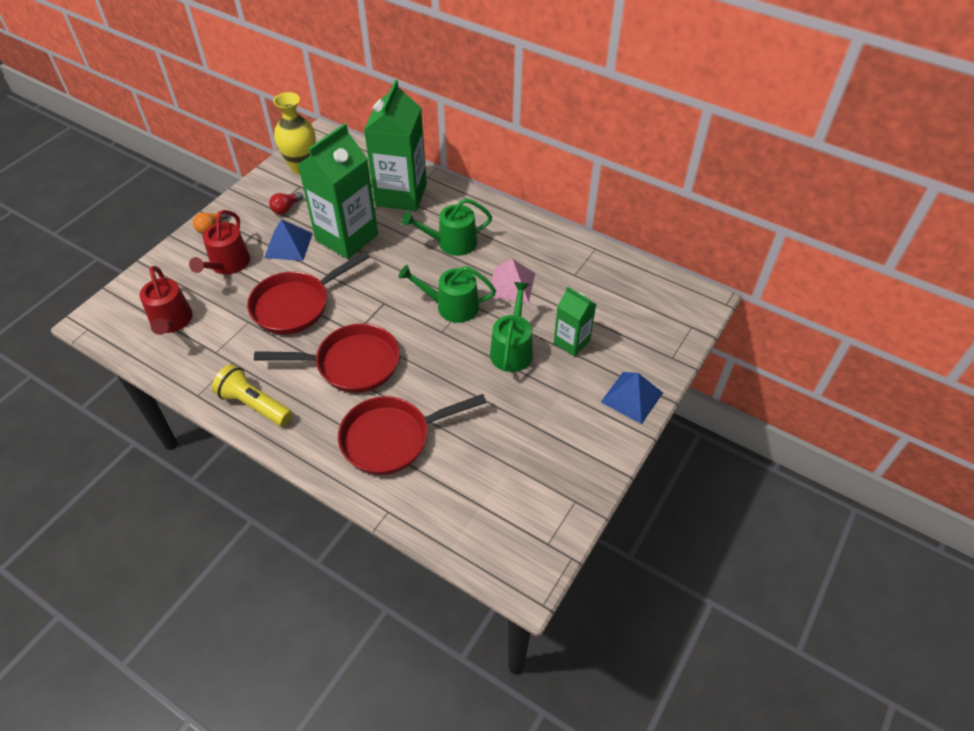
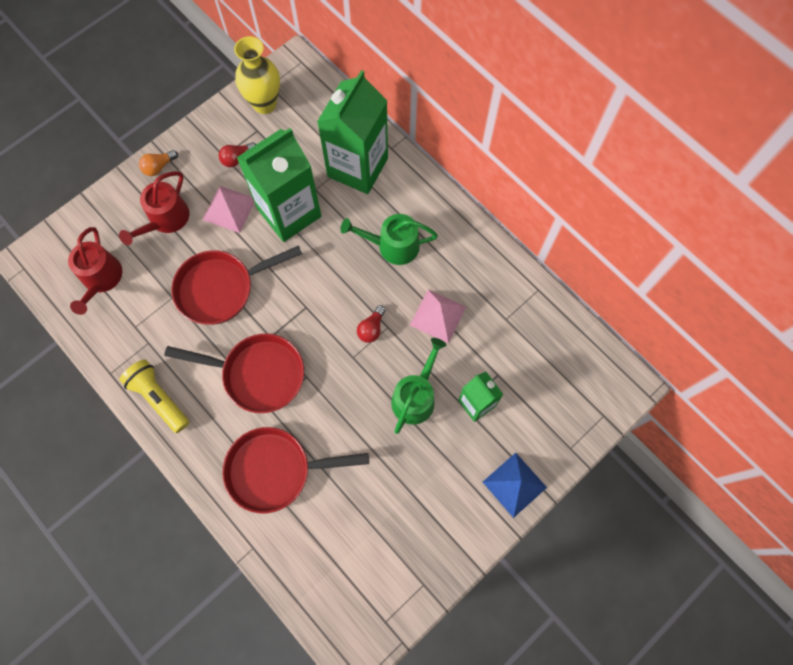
camera: 15 degrees right, 20 degrees up
(288, 245) = (229, 209): blue pyramid -> pink pyramid
(452, 306) = (371, 328): green watering can -> red light bulb

